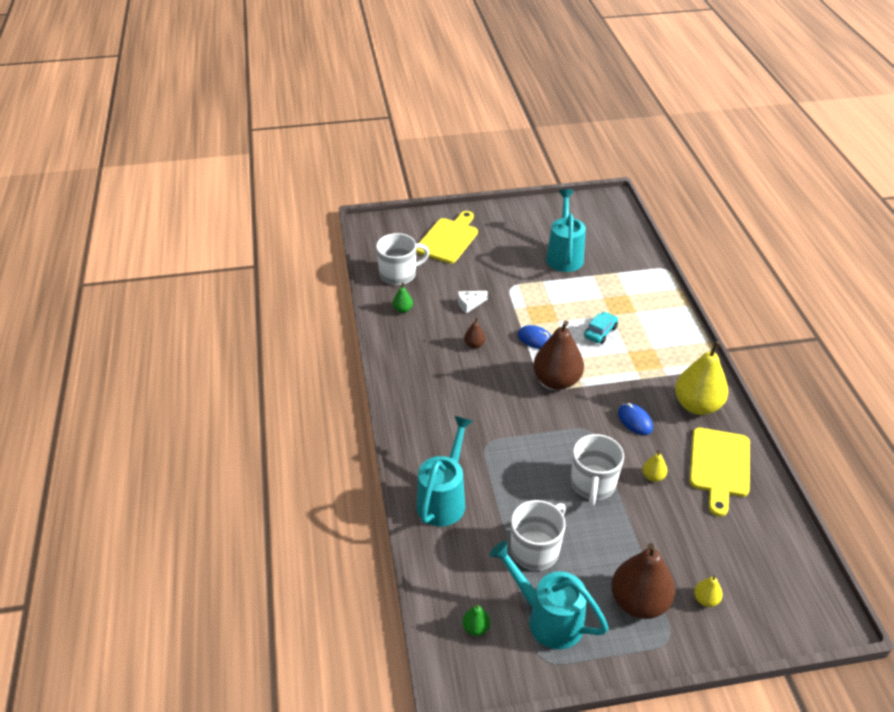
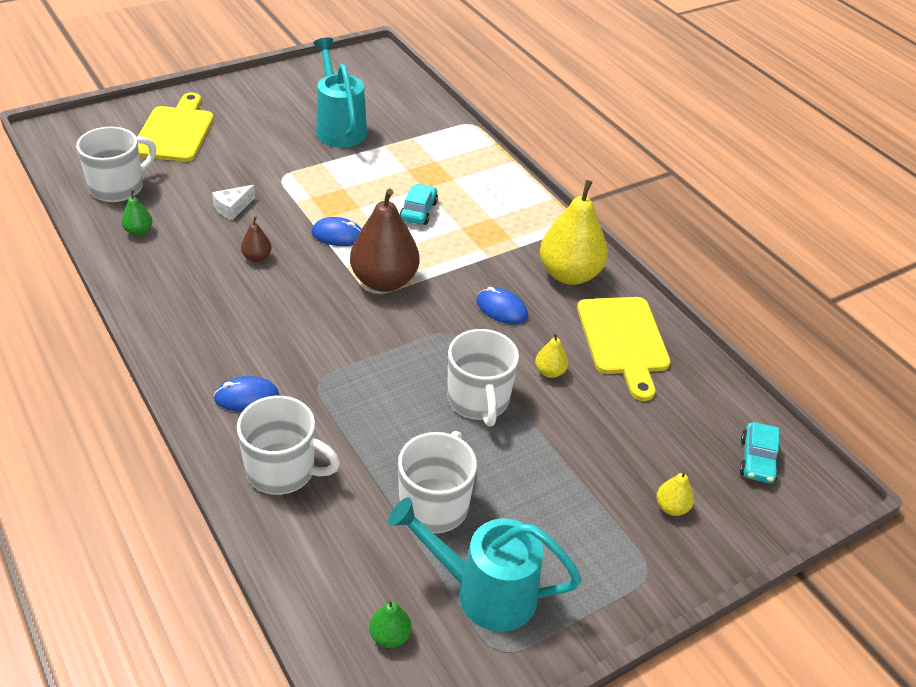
camera: 25 degrees left, 0 degrees up
(436, 443) = (247, 397): none -> blue mouse
(444, 499) = (282, 470): turquoise watering can -> white mug
(639, 602) = (592, 535): brown pear -> none
(788, 583) = (757, 460): none -> turquoise car

